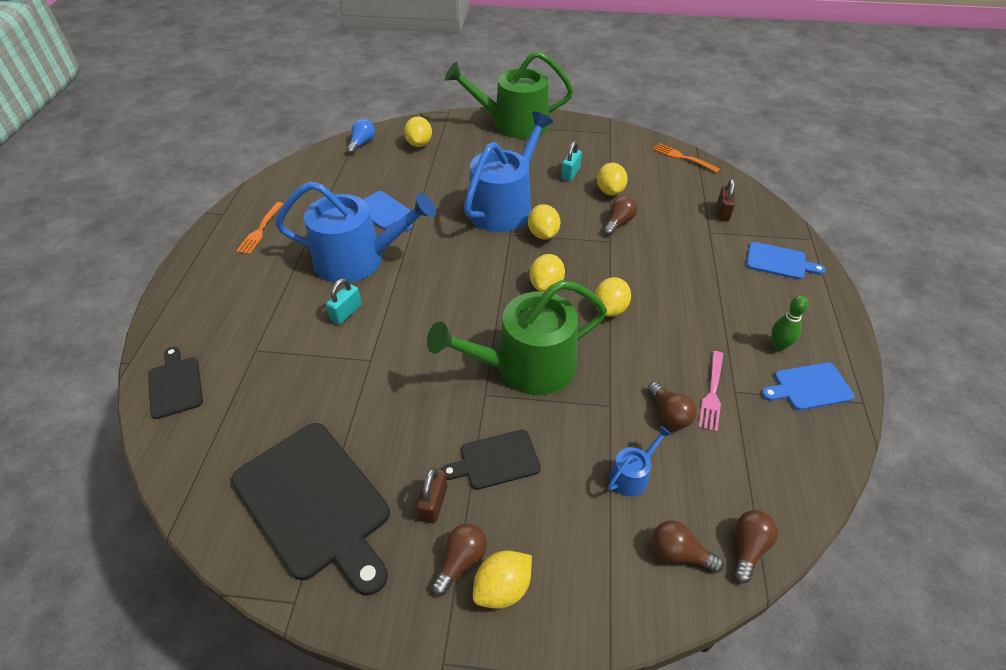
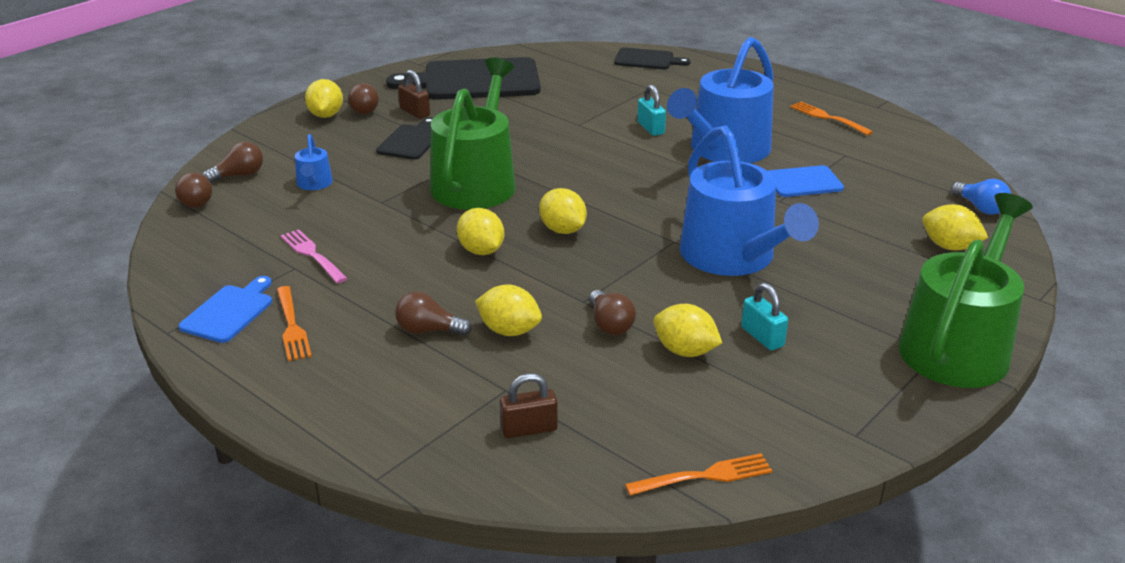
camera: 125 degrees right, 15 degrees down
(543, 234) = (649, 261): yellow lemon -> yellow lemon (509, 331)
(669, 413) = (330, 224): brown light bulb -> brown light bulb (428, 330)
(723, 212) = (529, 429): brown padlock -> brown padlock turned 60 degrees counterclockwise
(779, 262) = (383, 413): blue cutting board -> none
(779, 345) = (291, 325): green bowling pin -> orange fork

